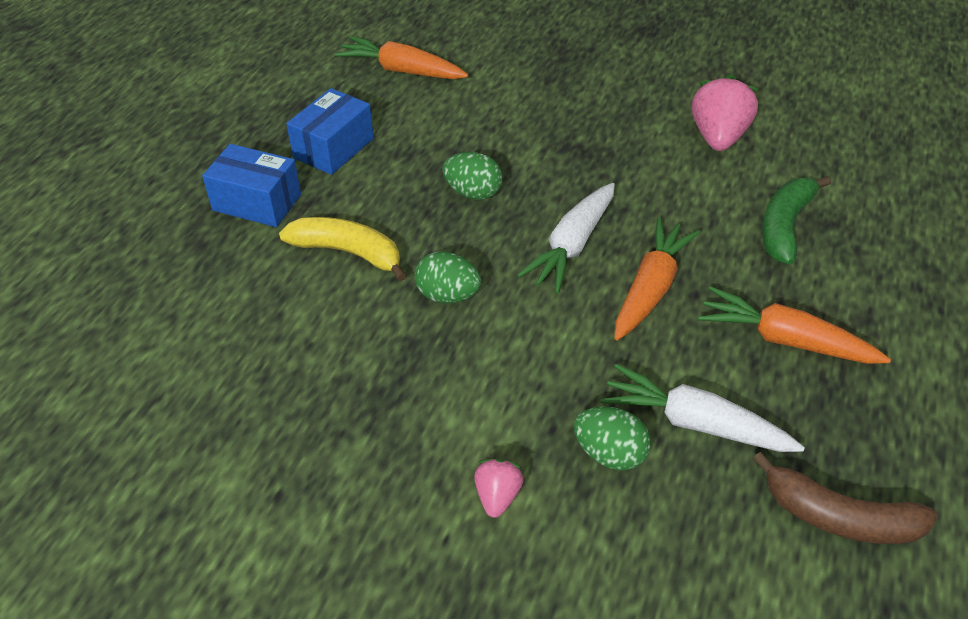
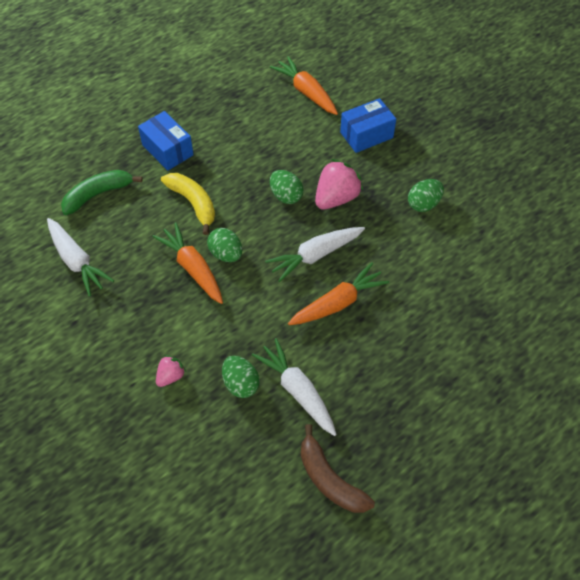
camera: 30 degrees right, 10 degrees up
(218, 404) = (77, 261): none -> white carrot
(333, 148) = (230, 131): blue box -> blue box (366, 135)
(654, 135) = (423, 204): none -> green egg
(718, 137) = (463, 223): pink strawberry -> pink strawberry (336, 198)
(785, 226) = (451, 302): green banana -> green banana (98, 195)
(785, 340) = (387, 371): orange carrot -> orange carrot (192, 268)

